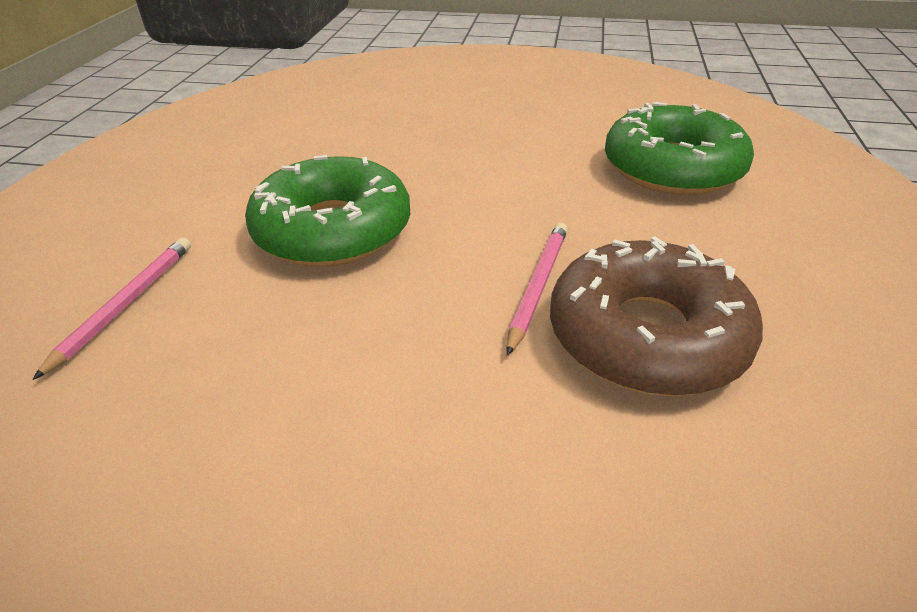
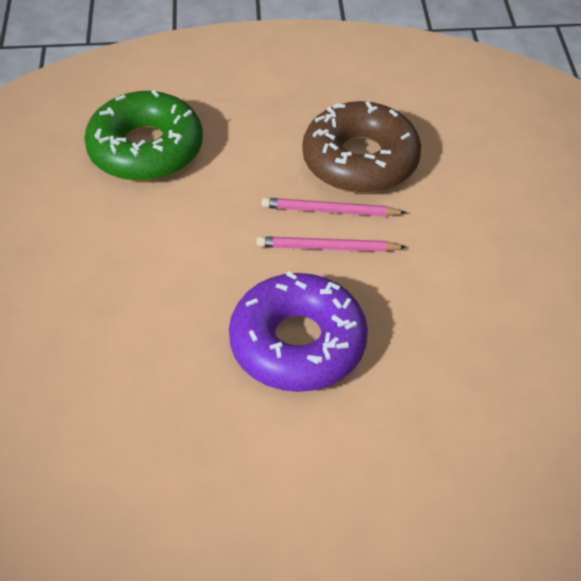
camera: 105 degrees left, 10 degrees up
(125, 305) = (437, 441): pink pencil -> pink pencil (327, 247)
(333, 230) = (298, 344): green donut -> purple donut

